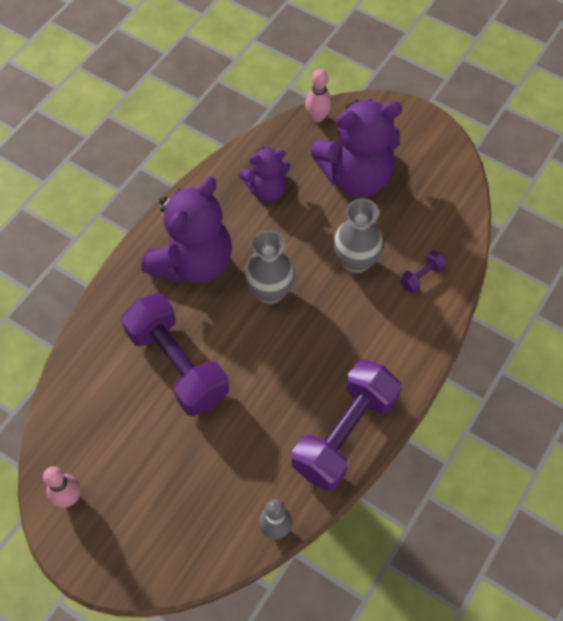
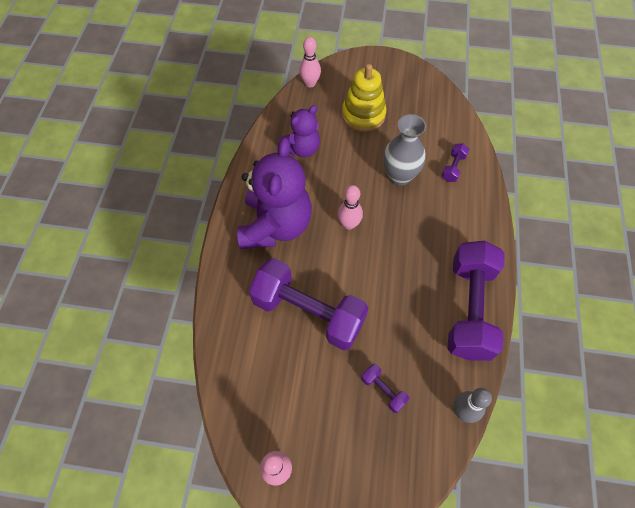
camera: 25 degrees left, 0 degrees up
(208, 473) = (383, 390): none -> purple dumbbell
(270, 292) = (349, 224): grey vase -> pink bowling pin
(356, 177) = (363, 115): purple teddy bear -> yellow stacking toy

